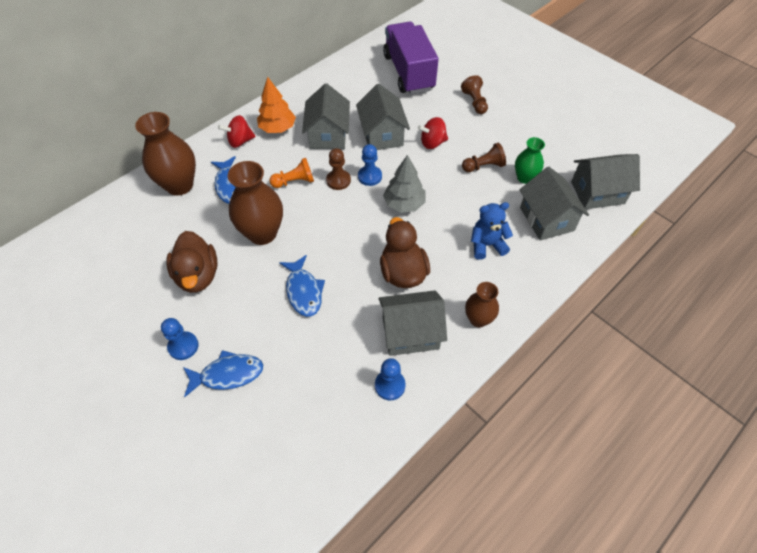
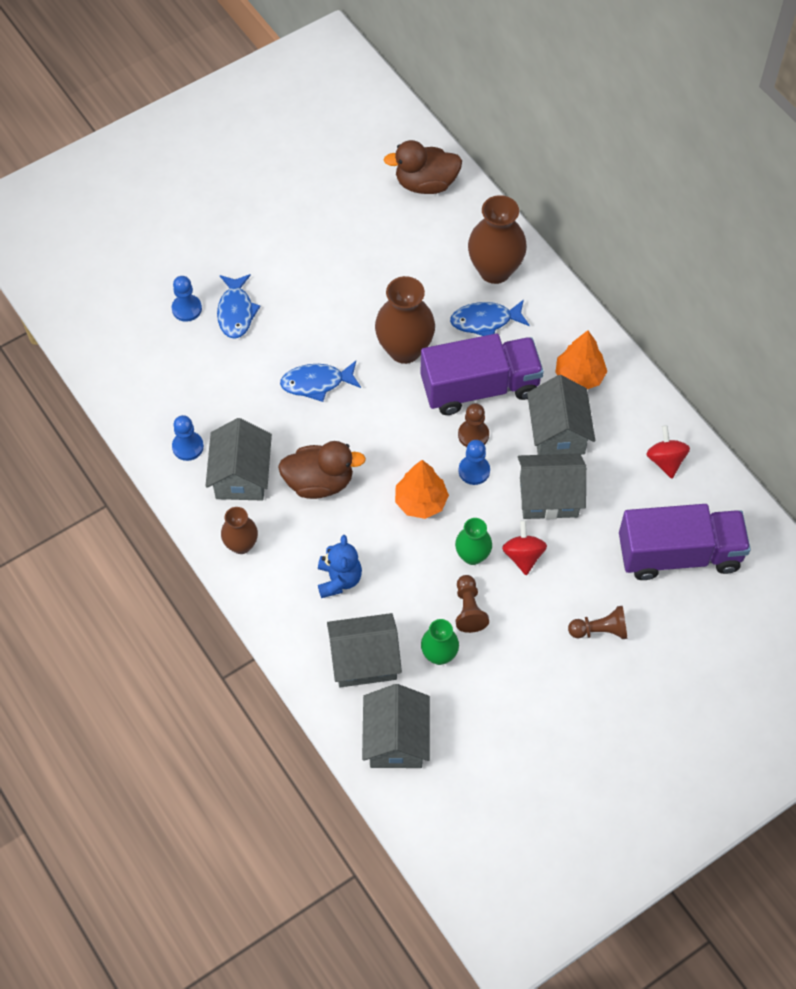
camera: 100 degrees right, 5 degrees up
(183, 346) = (276, 276): blue pawn -> blue pawn (187, 309)
(198, 275) = (359, 288): brown duck -> brown duck (426, 184)
(240, 141) = (561, 333): red spinning top -> red spinning top (665, 460)
(294, 181) = (480, 387): orange pawn -> purple truck
(328, 135) = (558, 432): grey house -> grey house turned 75 degrees clockwise
(404, 204) = (421, 502): grey tree -> orange tree
(441, 169) = (472, 555): none -> green vase

